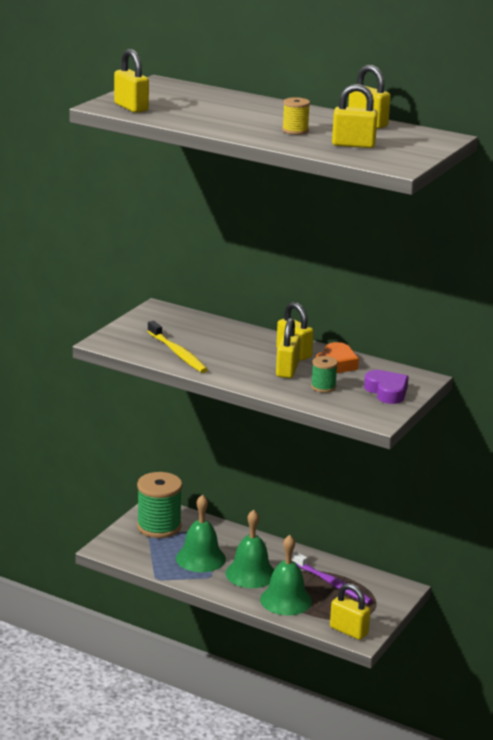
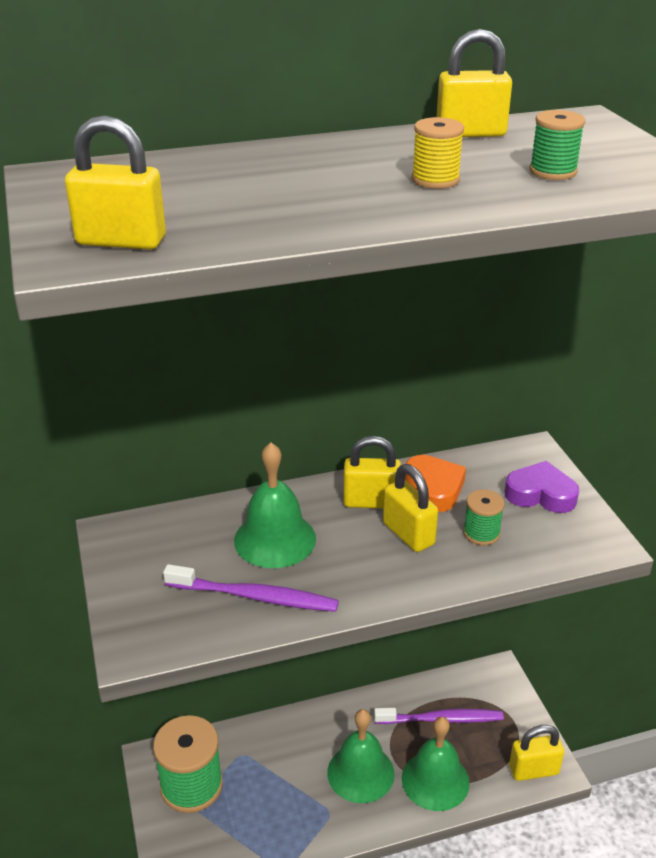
camera: 45 degrees left, 10 degrees up
(178, 353) = (255, 596): yellow toothbrush -> purple toothbrush
(200, 558) = (289, 795): green bell -> green bell (275, 539)
(353, 145) = (553, 171): yellow padlock -> green spool

